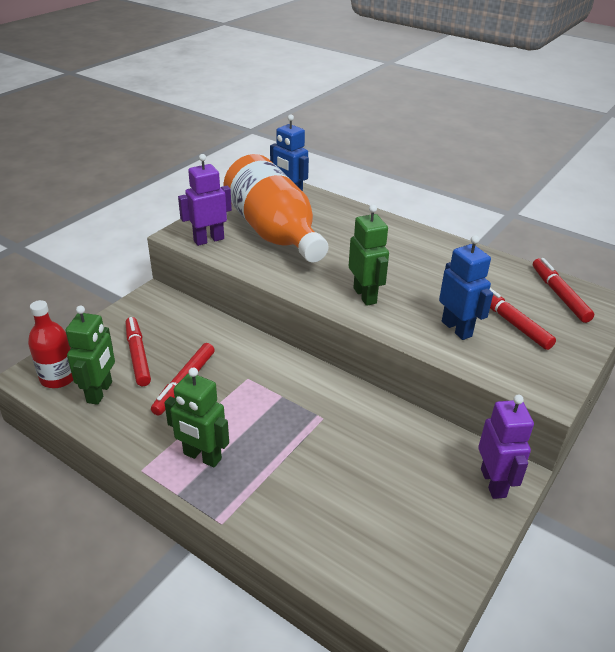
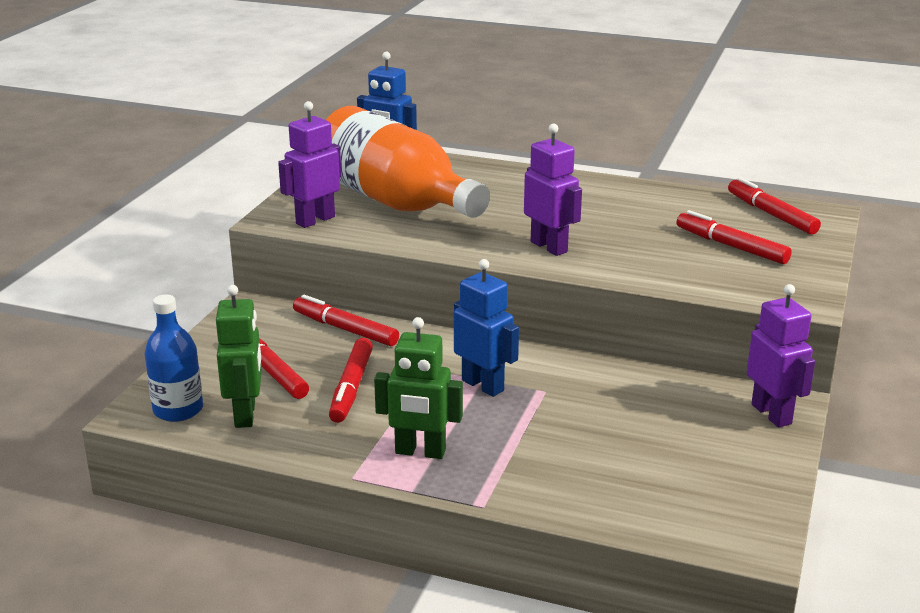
camera: 15 degrees left, 10 degrees down
(58, 377) = (178, 410): red bottle -> blue bottle
(207, 328) = (345, 329): none -> red marker
(365, 295) = (549, 247): green robot -> purple robot
(457, 329) = (674, 261): blue robot -> blue robot (483, 385)

